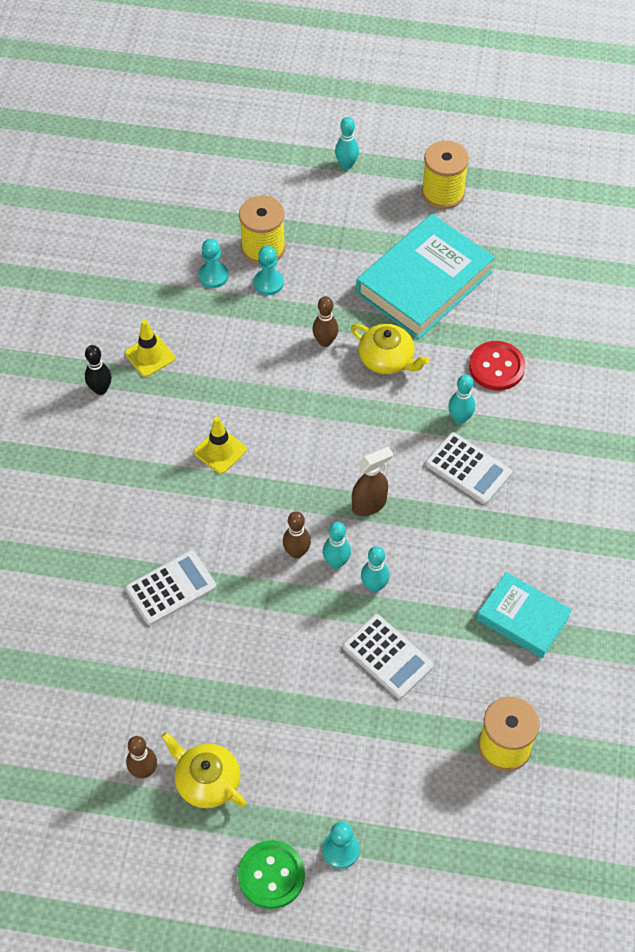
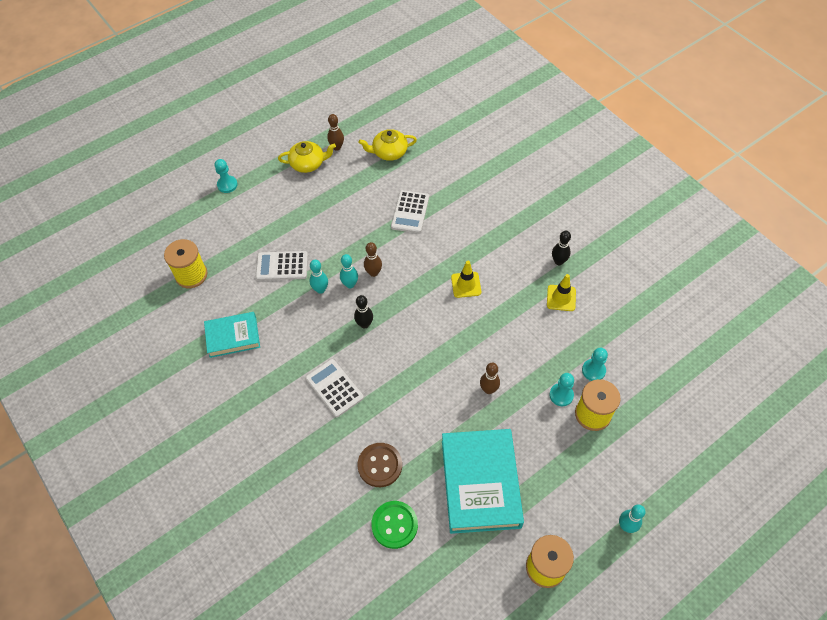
camera: 135 degrees right, 0 degrees up
(271, 875) = (247, 157): green button -> green button (394, 525)
(369, 504) = (364, 324): brown spray bottle -> black bowling pin
(387, 359) = (444, 411): yellow teapot -> yellow teapot (389, 152)
(460, 418) = (368, 413): turquoise bowling pin -> none
(468, 469) = (334, 388): white calculator -> white calculator turned 60 degrees clockwise
(496, 367) = (380, 465): red button -> brown button

